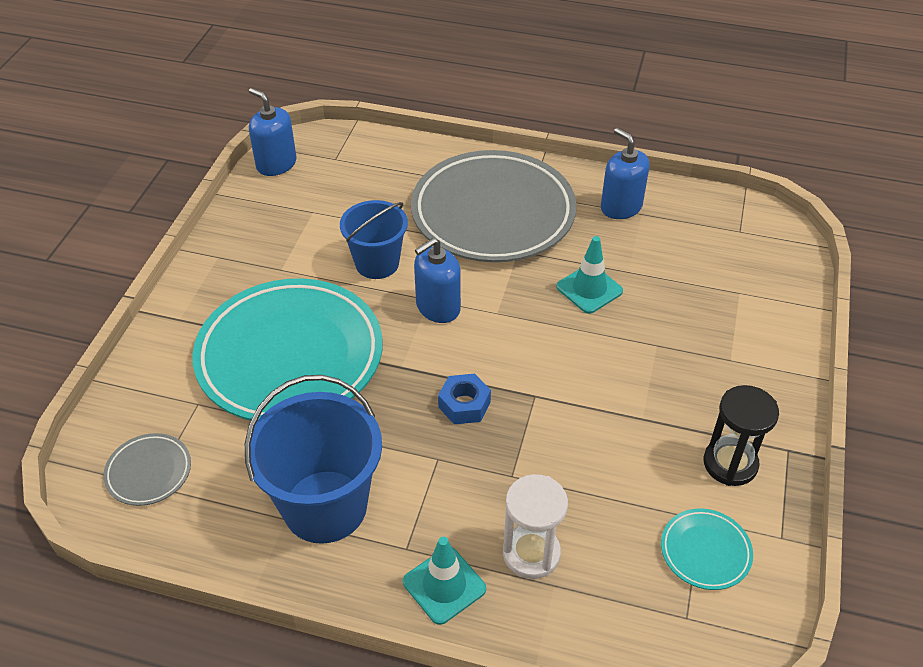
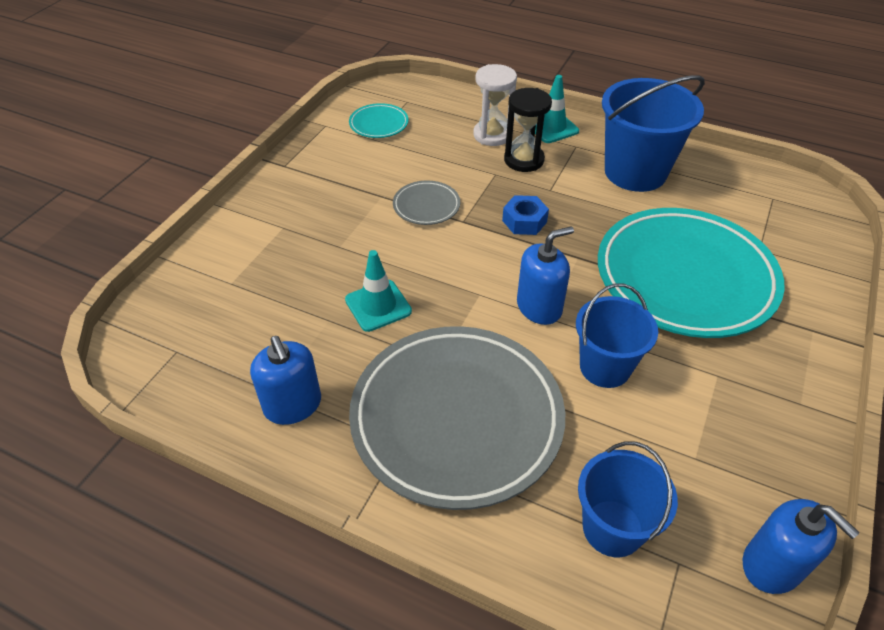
camera: 170 degrees left, 0 degrees up
(149, 472) = (779, 206): grey plate -> grey plate (426, 206)
(376, 169) = (612, 528): none -> blue bucket
(730, 463) = (332, 162): black hourglass -> black hourglass (524, 160)

